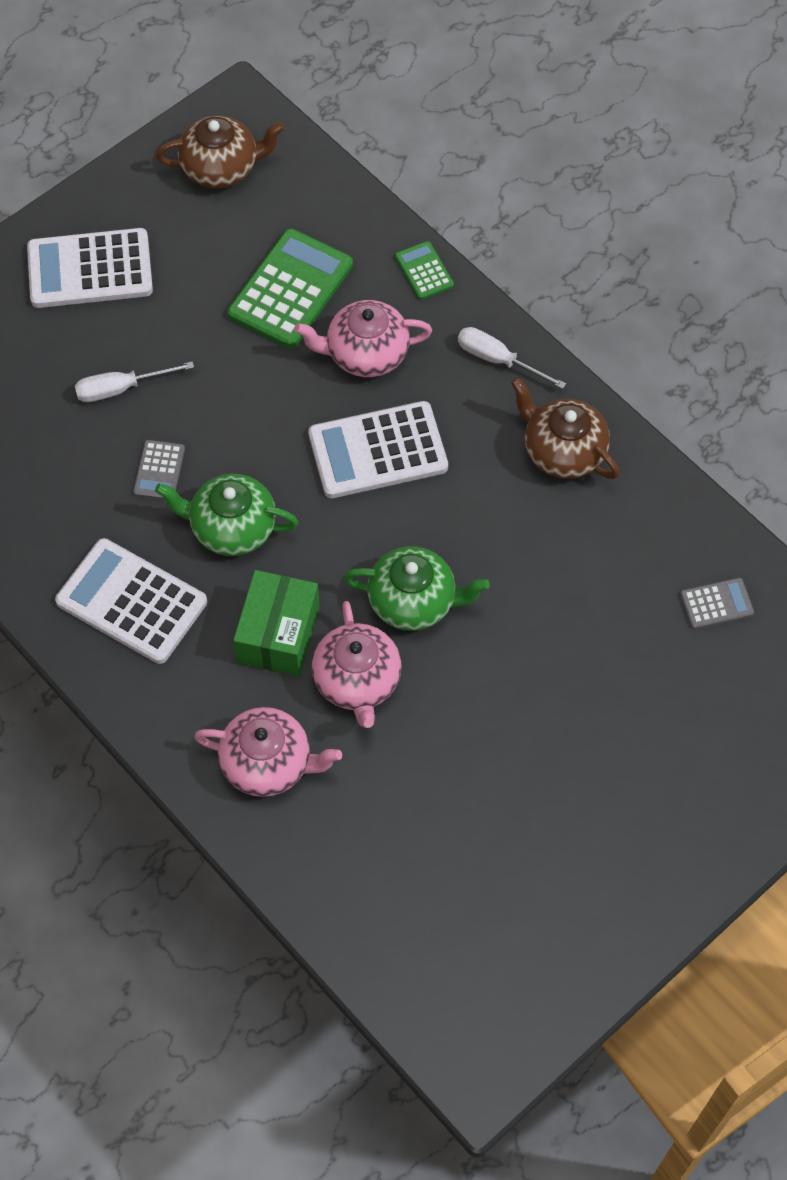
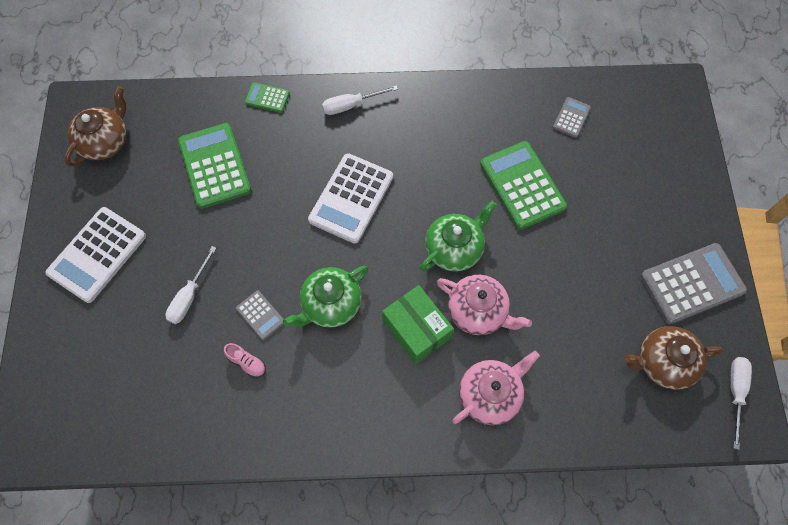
camera: 50 degrees left, 5 degrees up
(96, 499) = (247, 362): none -> pink shoe
(131, 602) = (329, 392): white calculator -> none
(366, 354) = (288, 160): pink teapot -> none
(505, 1030) = (735, 392): none -> white screwdriver
(562, 451) = (429, 117): brown teapot -> brown teapot (663, 362)
(566, 615) = (522, 185): none -> green calculator
(609, 892) = (692, 283): none -> grey calculator

